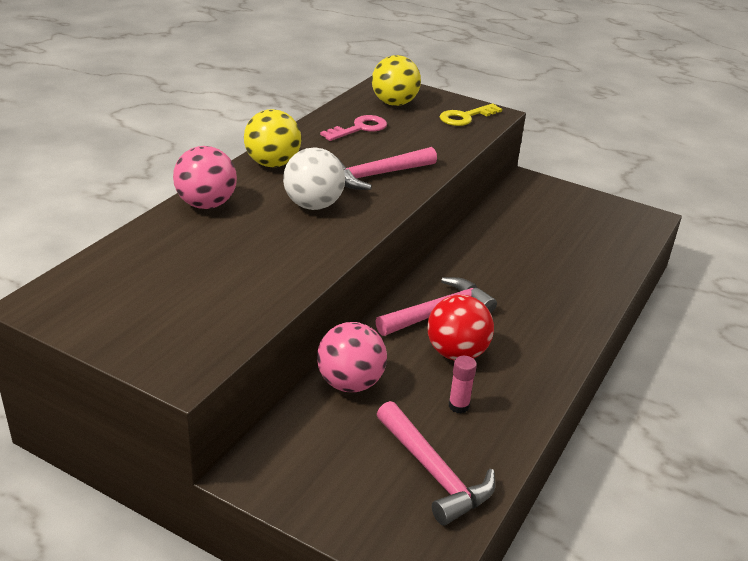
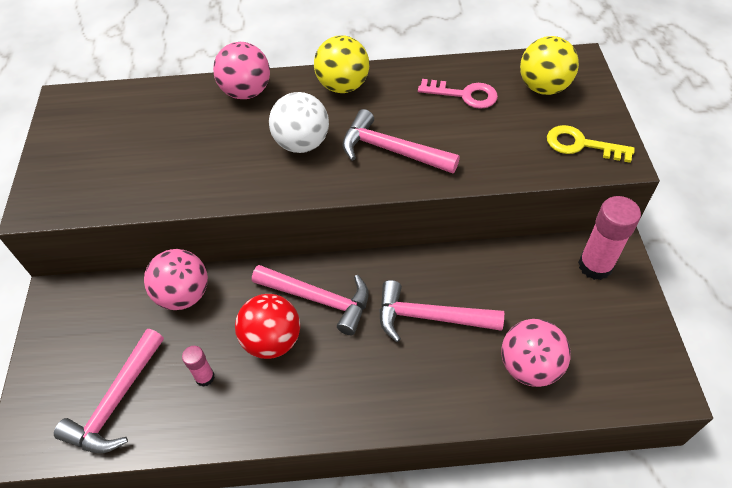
camera: 60 degrees right, 20 degrees up
(511, 272) = (429, 317): none -> pink hammer
(534, 193) = (595, 266): none -> pink glue stick
(591, 253) = (529, 366): none -> pink ball

